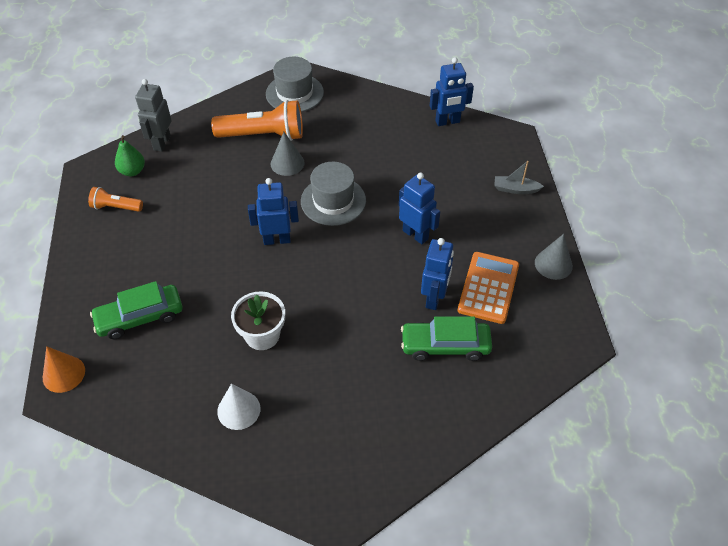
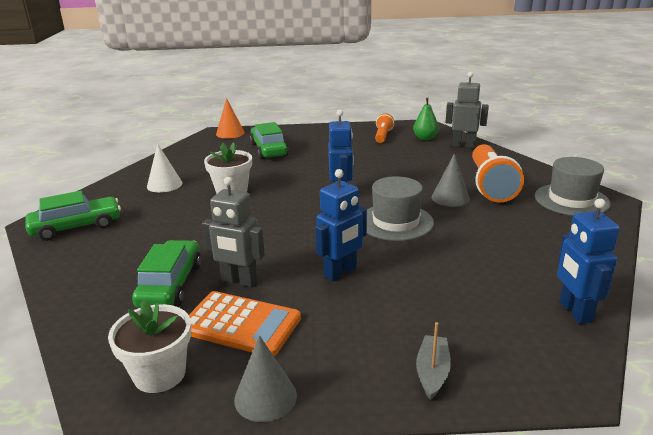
camera: 95 degrees right, 25 degrees down
(346, 468) = (76, 227): none -> green car
(434, 298) = (239, 281): blue robot -> grey robot
(547, 324) = (159, 374): none -> white flower pot

